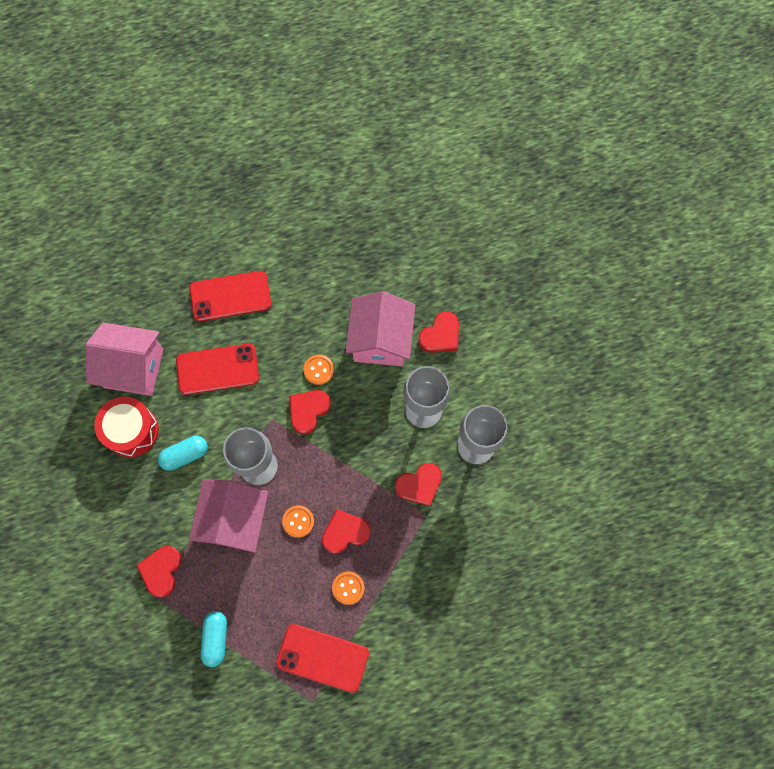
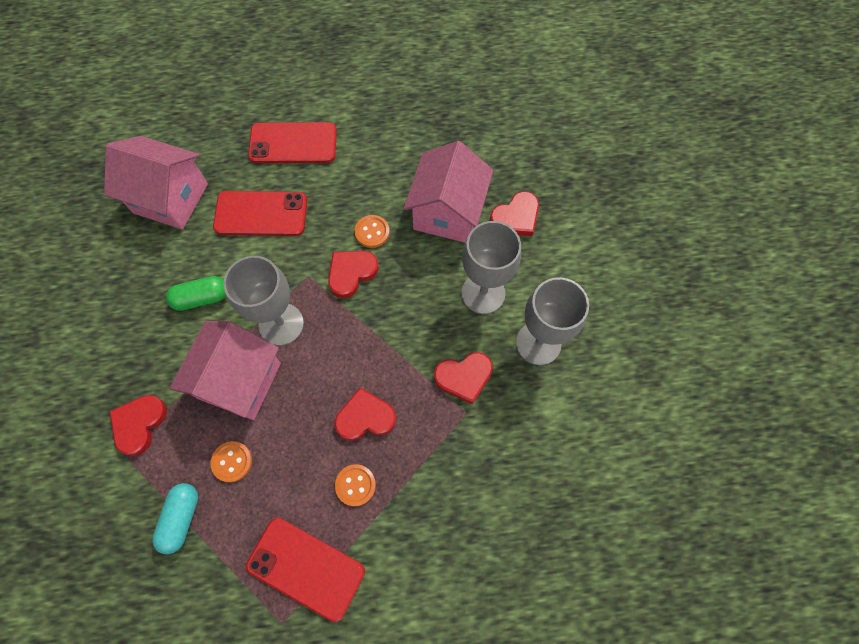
camera: 10 degrees right, 5 degrees down
(131, 430) = (150, 262): red drum -> none
(185, 455) = (201, 298): turquoise capsule -> green capsule
(298, 521) = (312, 395): orange button -> orange button (232, 462)

